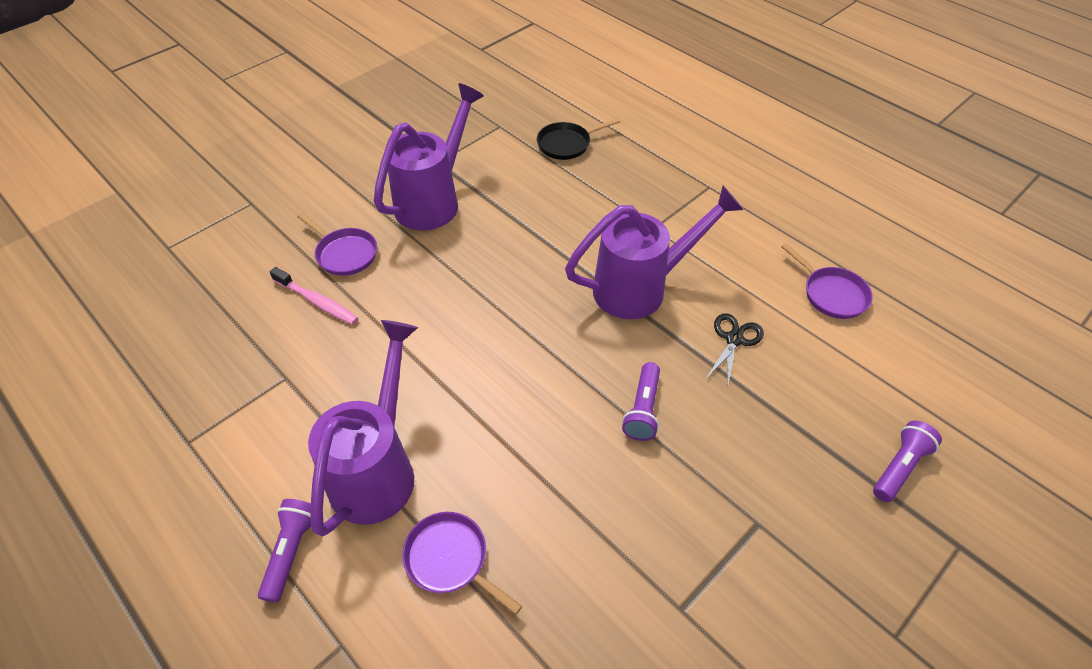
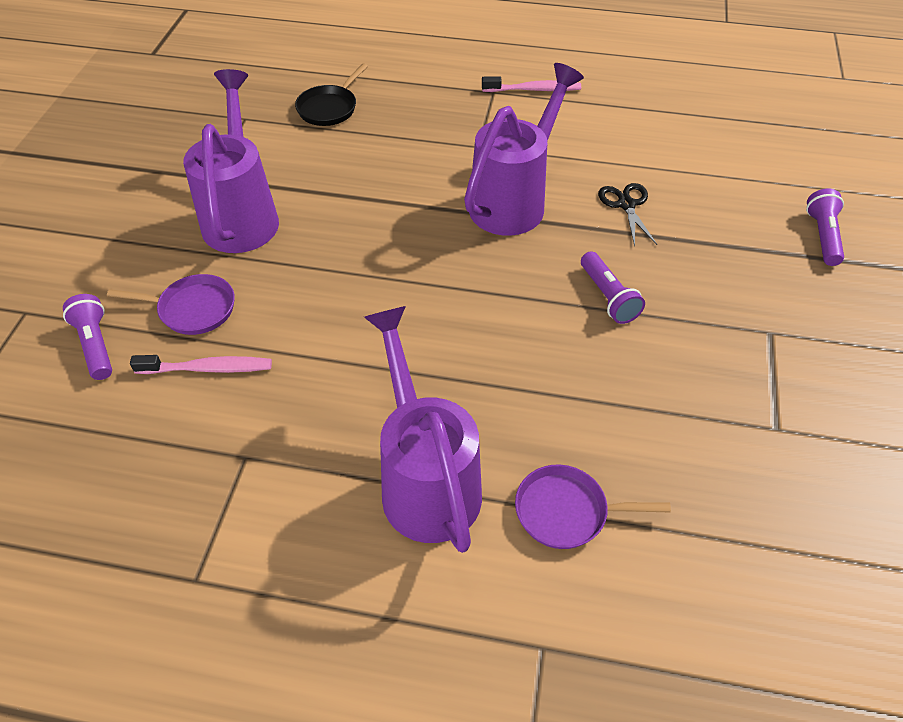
camera: 35 degrees left, 0 degrees up
(291, 551) = (414, 603): purple flashlight -> purple flashlight (95, 345)
(746, 200) = (534, 90): none -> pink toothbrush
(831, 294) = (665, 134): purple pan -> none

